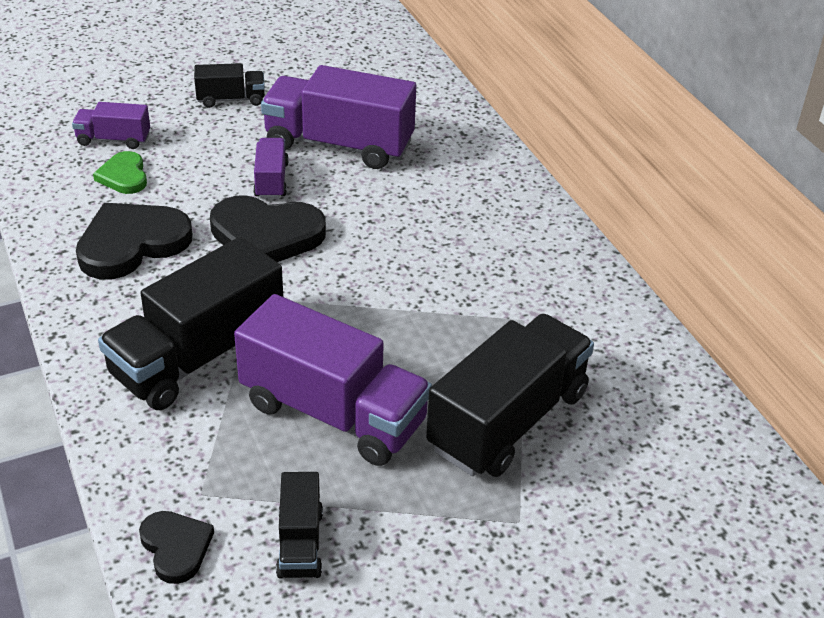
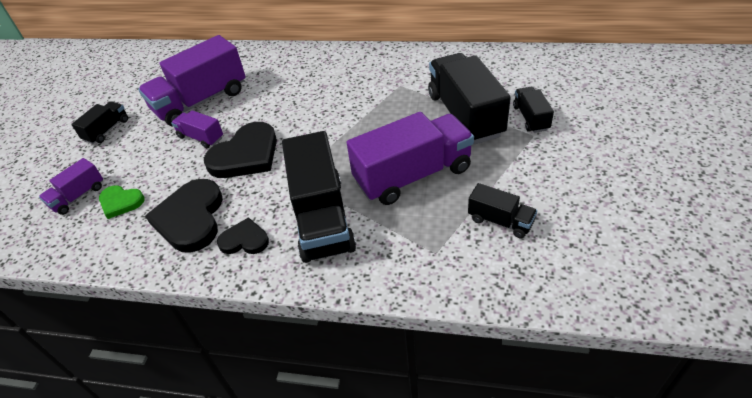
camera: 50 degrees left, 5 degrees up
(176, 547) = (471, 278): black heart -> black heart (244, 240)
(560, 504) = (530, 118): none -> black truck

